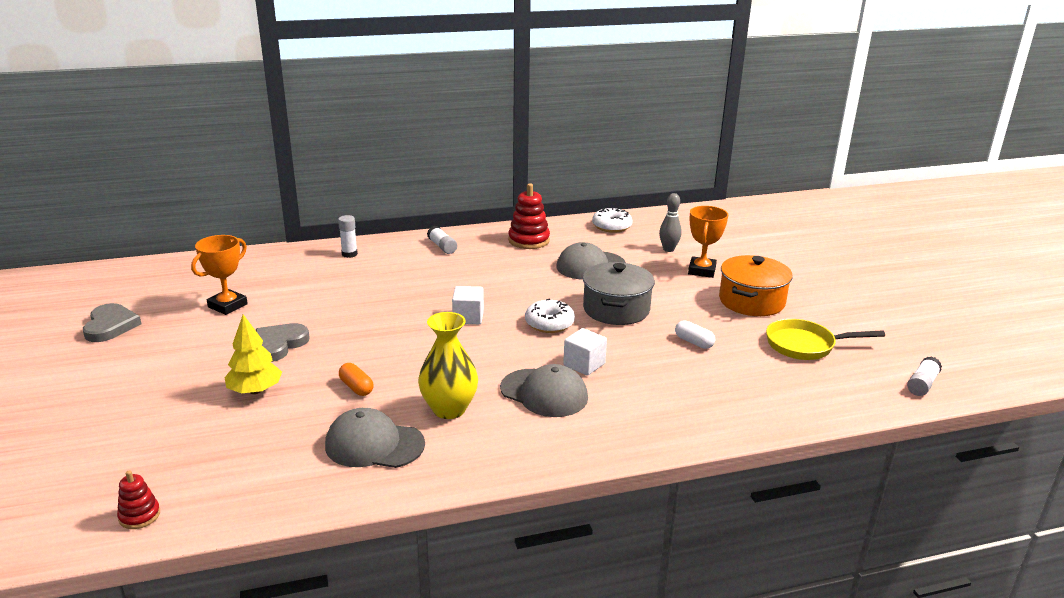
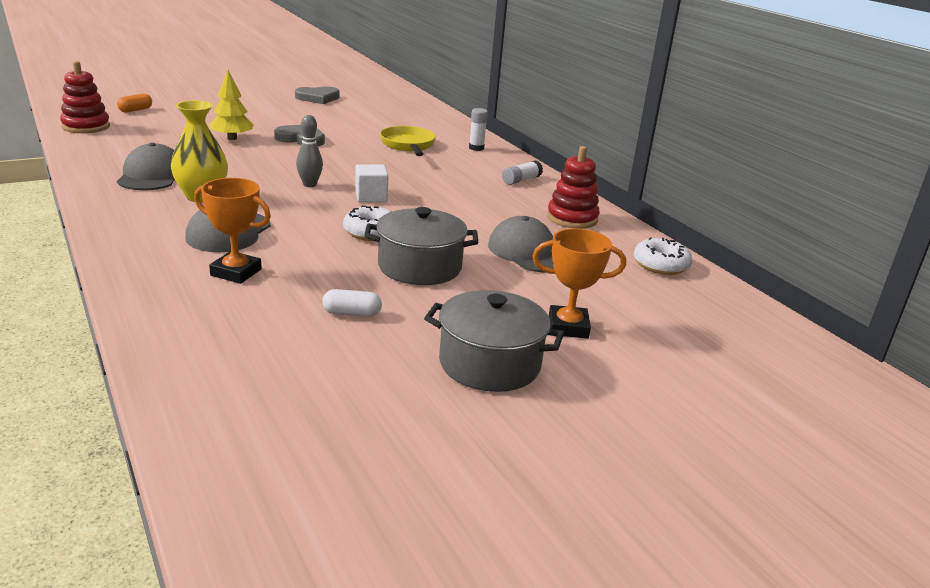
camera: 75 degrees right, 0 degrees up
(139, 516) = (86, 126): red stacking toy -> red stacking toy, size x1.78
(227, 306) = (359, 121): orange trophy -> orange trophy (236, 272)
(356, 387) = (237, 165): orange capsule -> orange capsule (135, 110)
(584, 364) = (286, 250): white cube -> none
(668, 249) = (620, 303): grey bowling pin -> grey bowling pin (309, 185)
(694, 342) = (352, 313): white capsule -> white capsule turned 60 degrees clockwise
(751, 301) = (489, 363): orange pot -> grey pot
(805, 345) = (365, 402): yellow pan -> yellow pan (408, 145)
(922, 384) = (258, 518): white glue stick -> none

